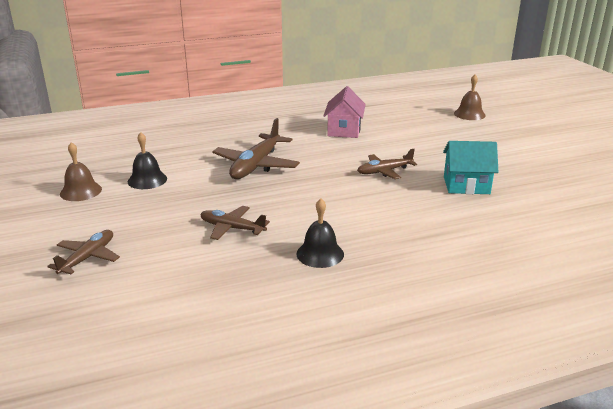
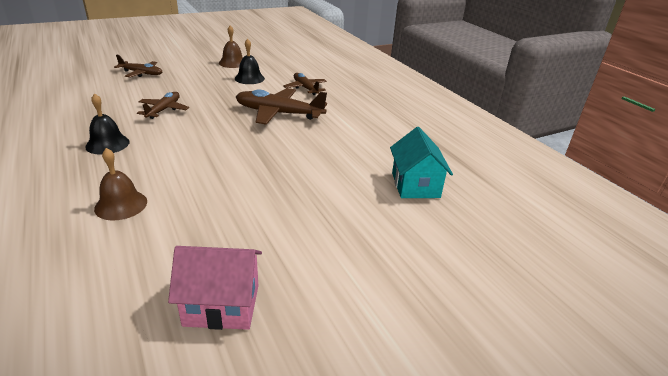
camera: 80 degrees right, 5 degrees up
(344, 130) = (379, 155): pink house -> pink house (222, 305)
(384, 171) = (268, 179): brown plane -> brown plane (305, 88)
(466, 185) = (228, 237): turquoise house -> turquoise house (415, 185)
(469, 114) = (499, 267): brown bell -> brown bell (121, 205)

